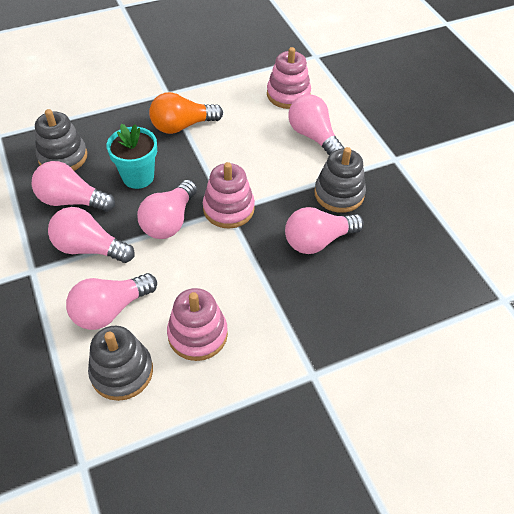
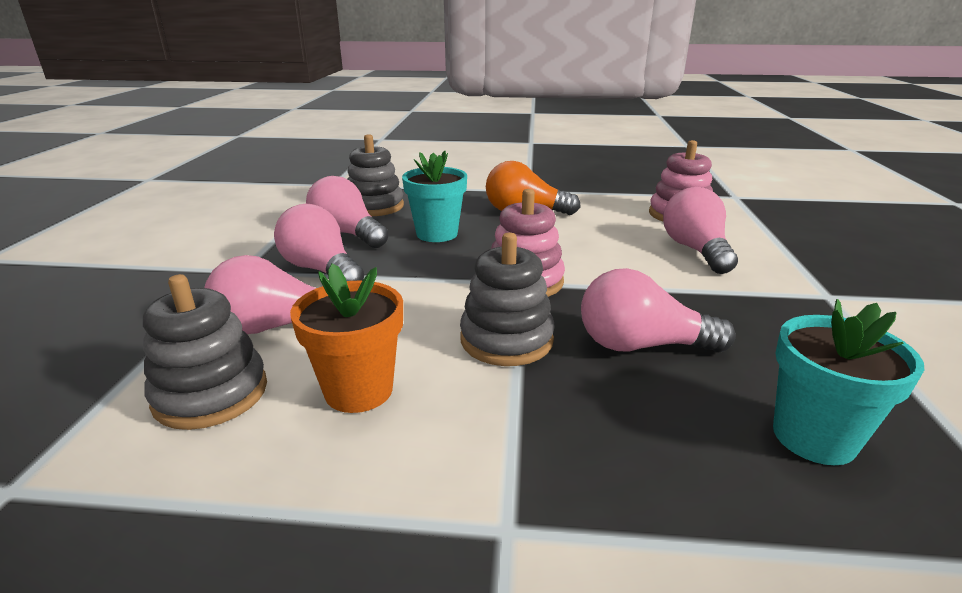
camera: 30 degrees right, 25 degrees down
(169, 221) = (437, 273): pink light bulb -> none
(197, 334) = (359, 390): pink stacking toy -> orange flower pot
(339, 194) = (708, 307): grey stacking toy -> grey stacking toy (506, 340)
(410, 272) = (814, 437): none -> turquoise flower pot

